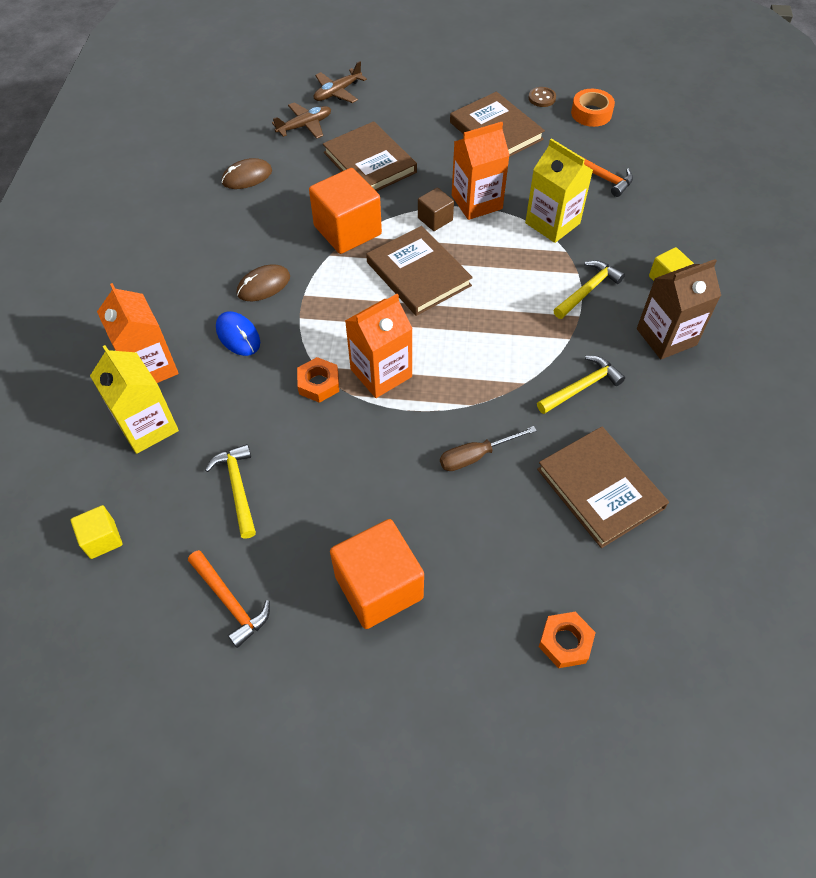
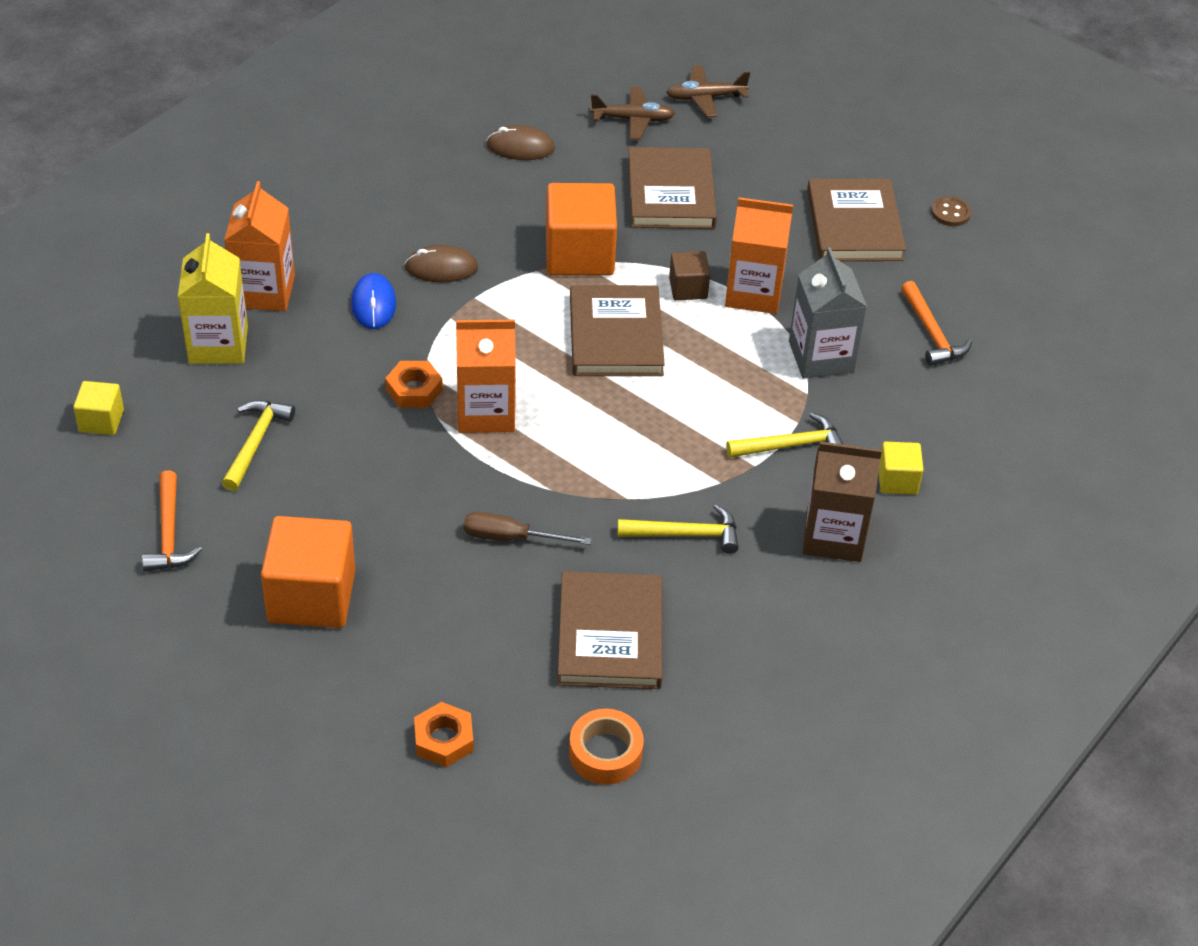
camera: 30 degrees right, 10 degrees down
(552, 223) = (821, 357): yellow carton -> grey carton
(591, 113) = (996, 258): orange tape -> orange tape (605, 753)

